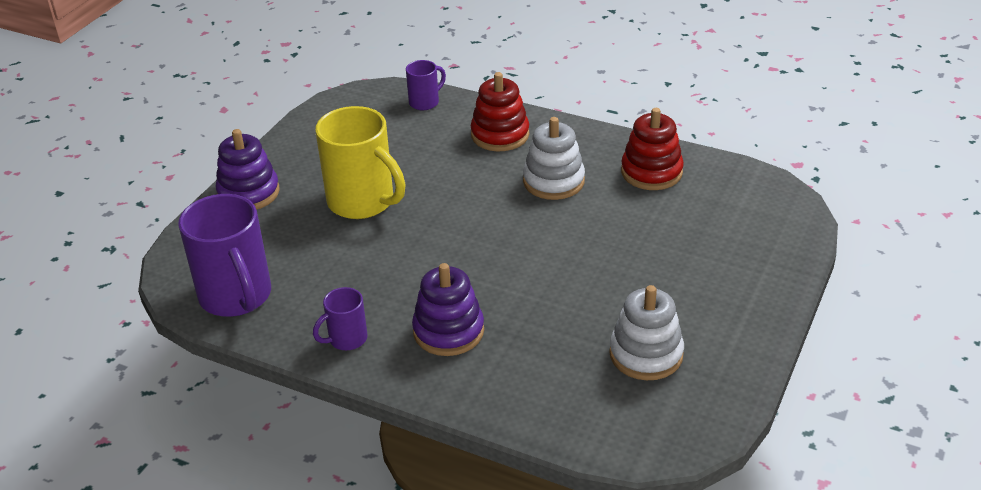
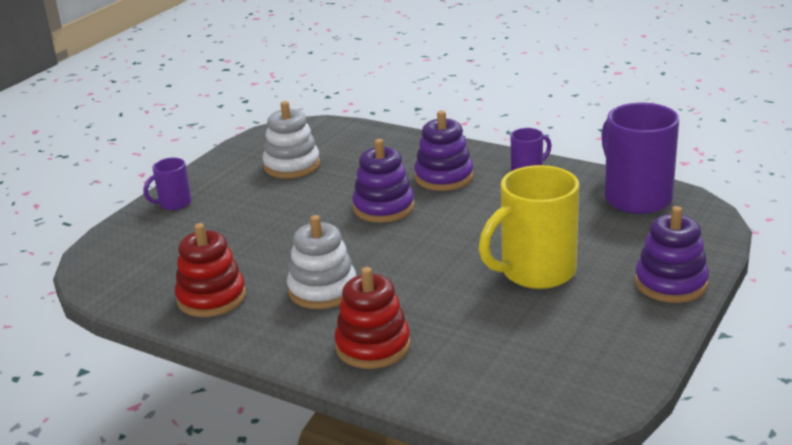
camera: 175 degrees left, 10 degrees down
(363, 202) = (535, 272): yellow mug -> yellow mug turned 75 degrees counterclockwise
(425, 102) = (471, 398): purple mug -> purple mug (174, 204)
(514, 281) = (383, 207): none -> purple stacking toy

